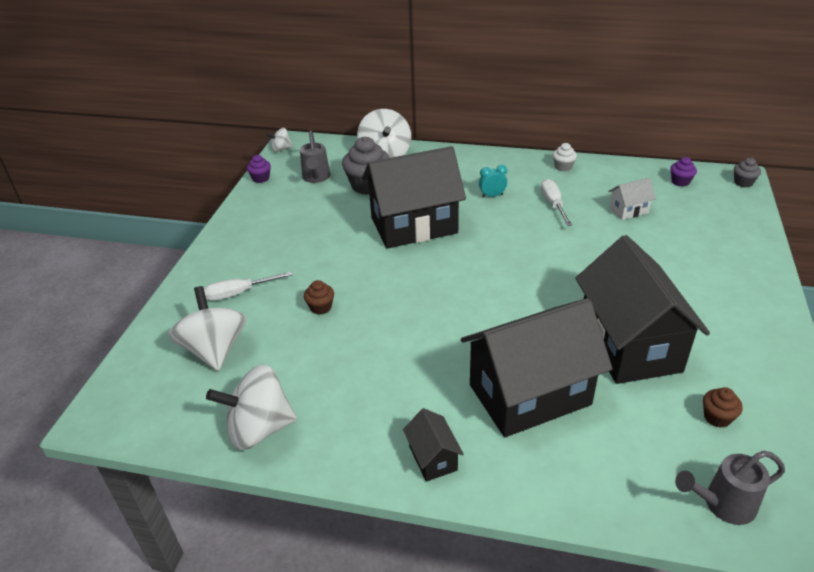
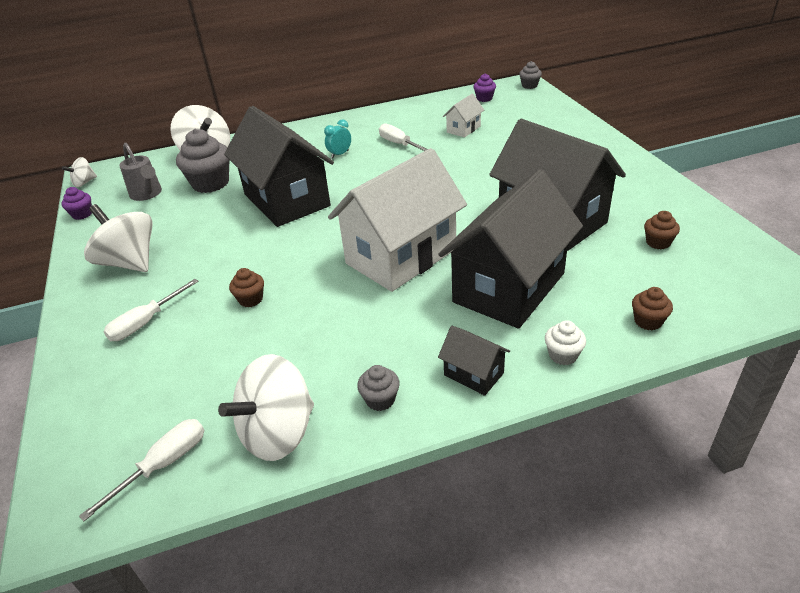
camera: 30 degrees left, 0 degrees up
(175, 412) = (163, 465): none -> white screwdriver
(214, 349) = (161, 385): white spinning top -> white spinning top (130, 262)
(346, 441) = (380, 400): none -> grey cupcake
(414, 225) = (286, 200): black house -> black house turned 75 degrees counterclockwise
(463, 321) = (401, 256): none -> white house
(563, 167) = (382, 115): white cupcake -> white cupcake (563, 355)
(629, 491) = (648, 321): none -> brown cupcake
(723, 504) = (717, 298): grey watering can -> none

